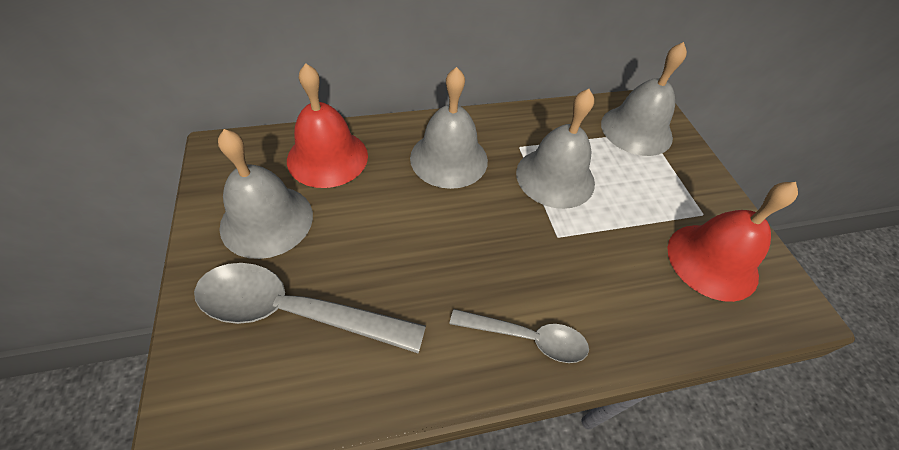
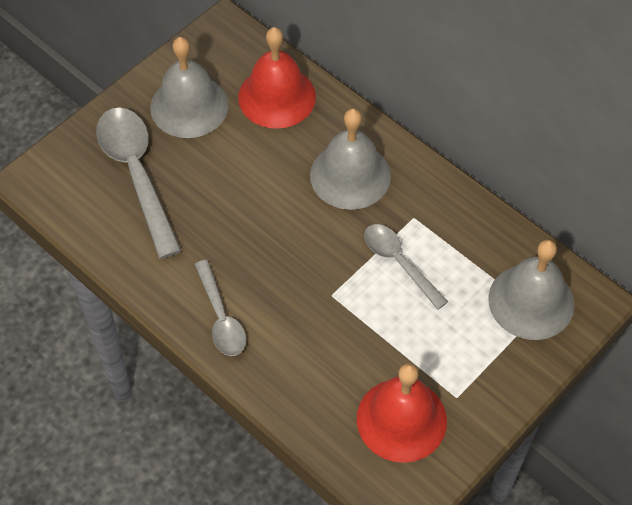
camera: 60 degrees right, 5 degrees up
(555, 177) = (399, 263): grey bell -> grey spoon

